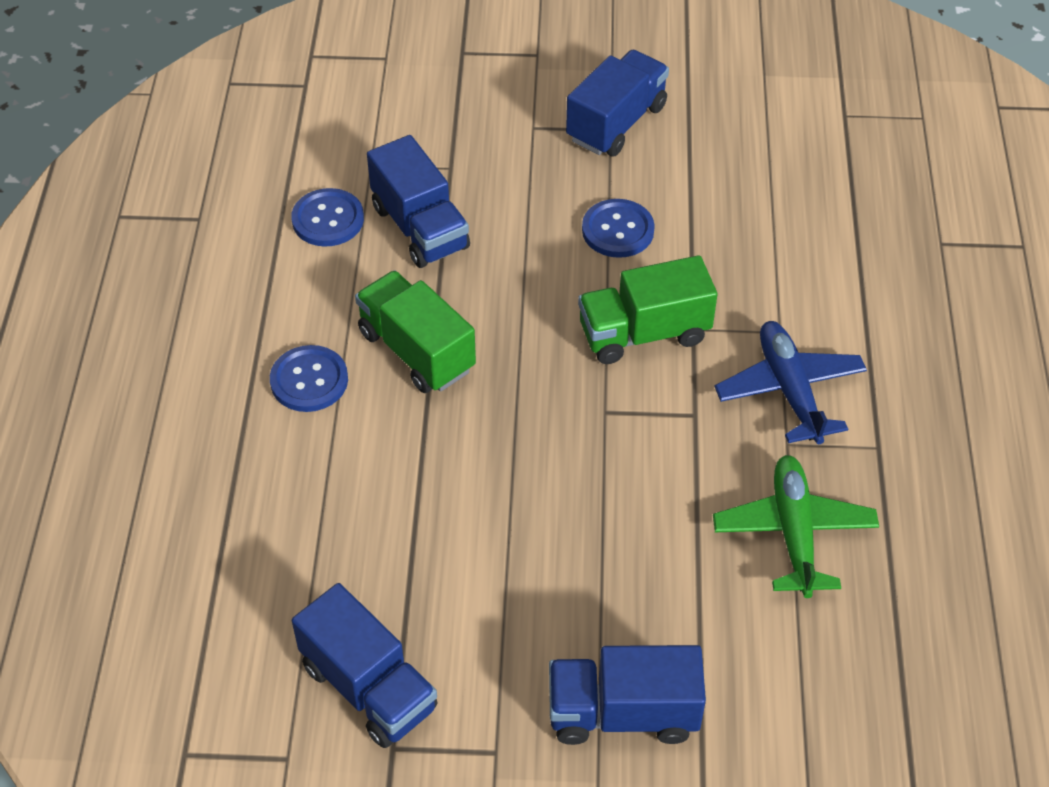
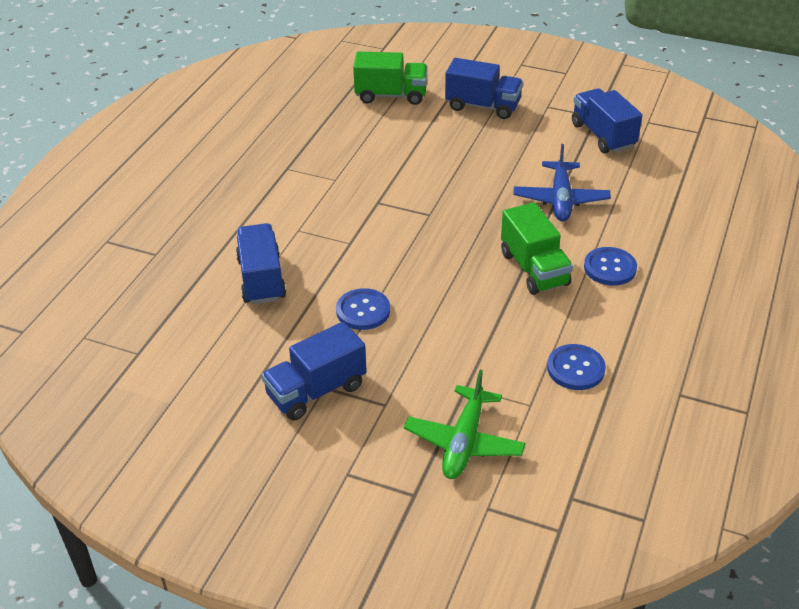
camera: 160 degrees left, 10 degrees down
(420, 227) = (506, 346): blue truck -> blue truck (261, 279)
(644, 333) = (382, 247): green truck -> green truck (391, 95)
(789, 390) = (315, 201): blue plane -> blue plane (560, 199)
(793, 532) = (359, 146): green plane -> green plane (464, 442)

